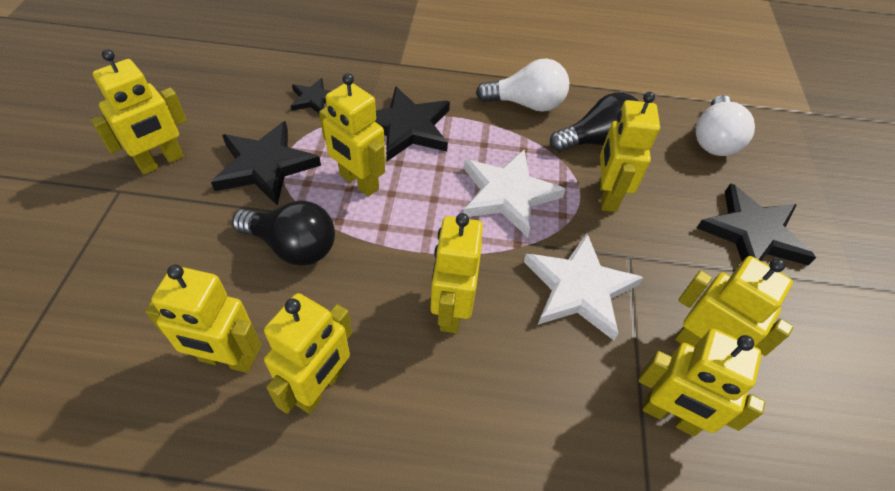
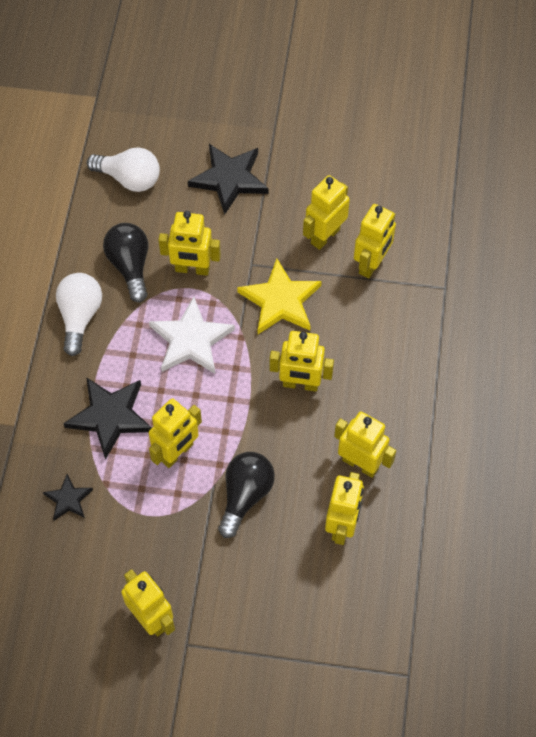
camera: 85 degrees left, 10 degrees up
(265, 166) = (157, 529): black star -> none
(579, 289) = (280, 301): white star -> yellow star

